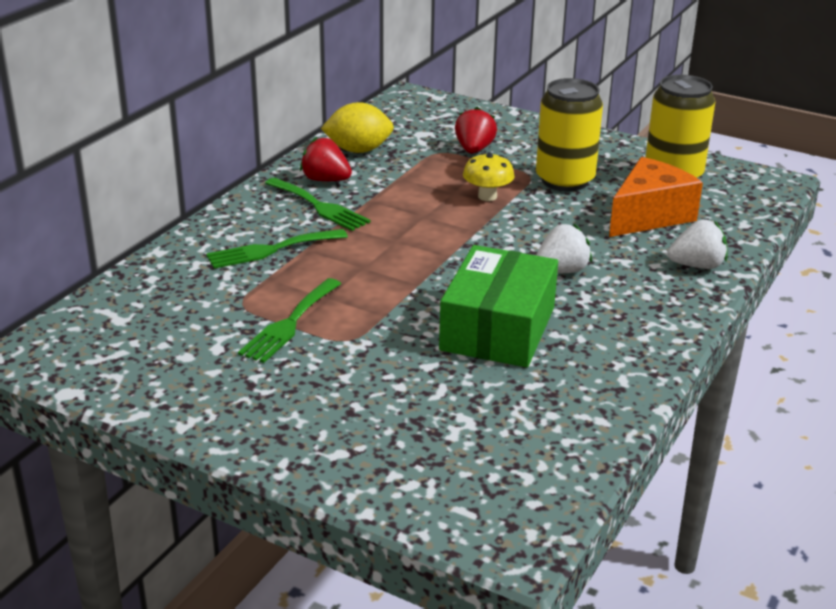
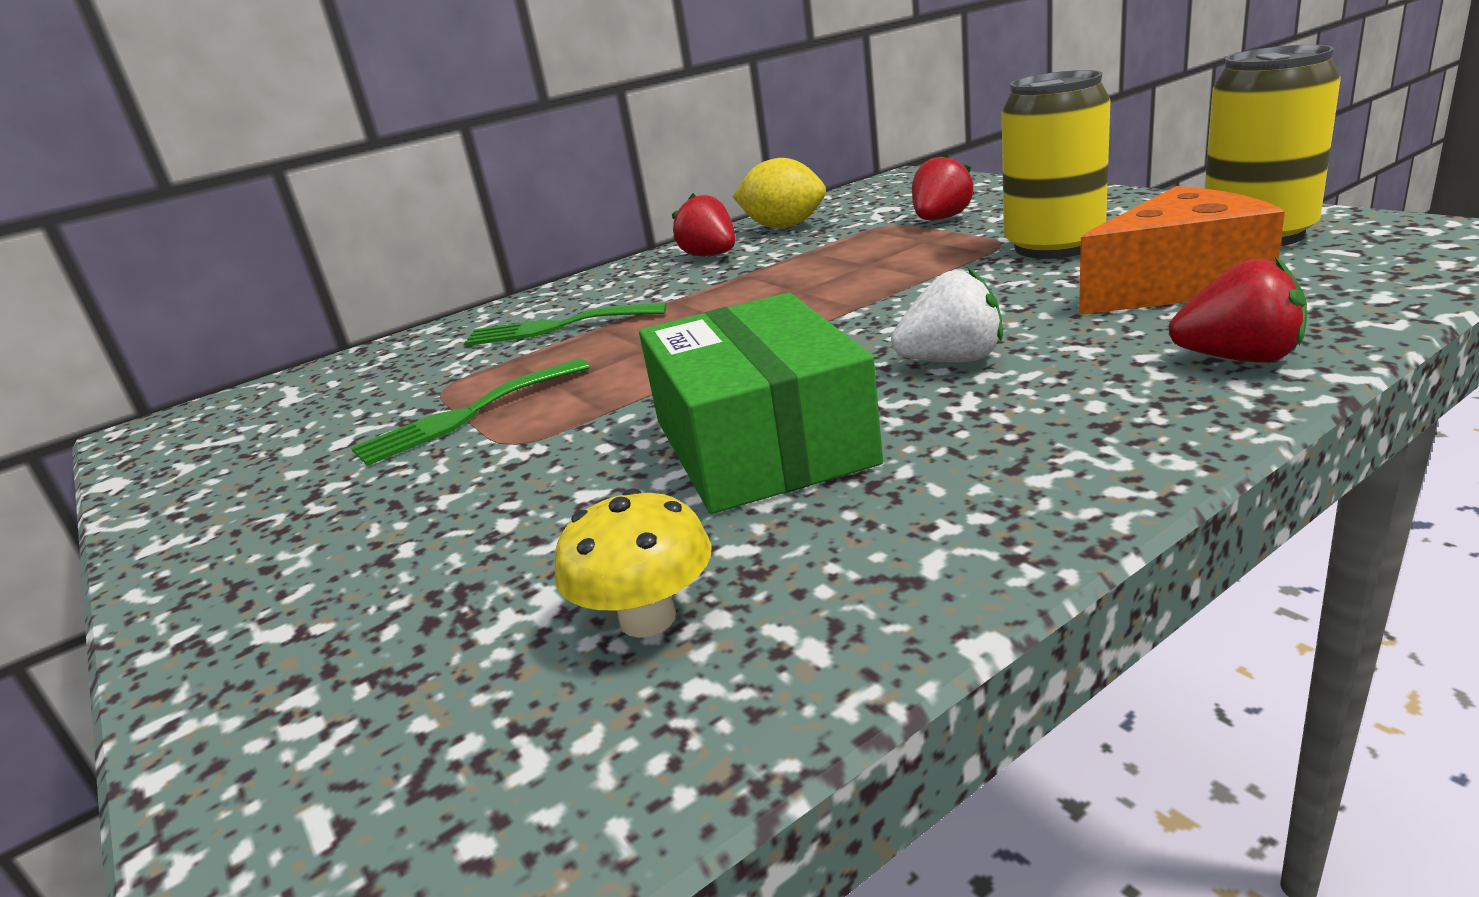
camera: 30 degrees right, 5 degrees down
(319, 206) = (671, 282): green fork -> none
(487, 196) = (913, 267): yellow mushroom -> yellow mushroom (647, 618)
(498, 328) = (761, 442): green box -> green box turned 60 degrees counterclockwise
(697, 265) = (1238, 358): white strawberry -> red strawberry

